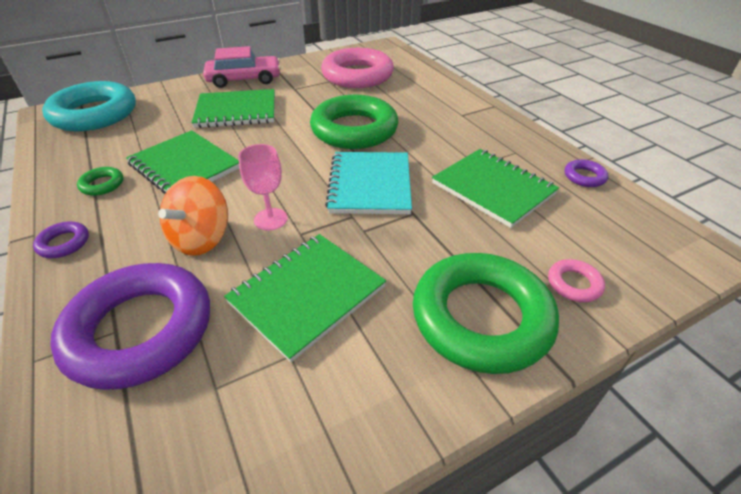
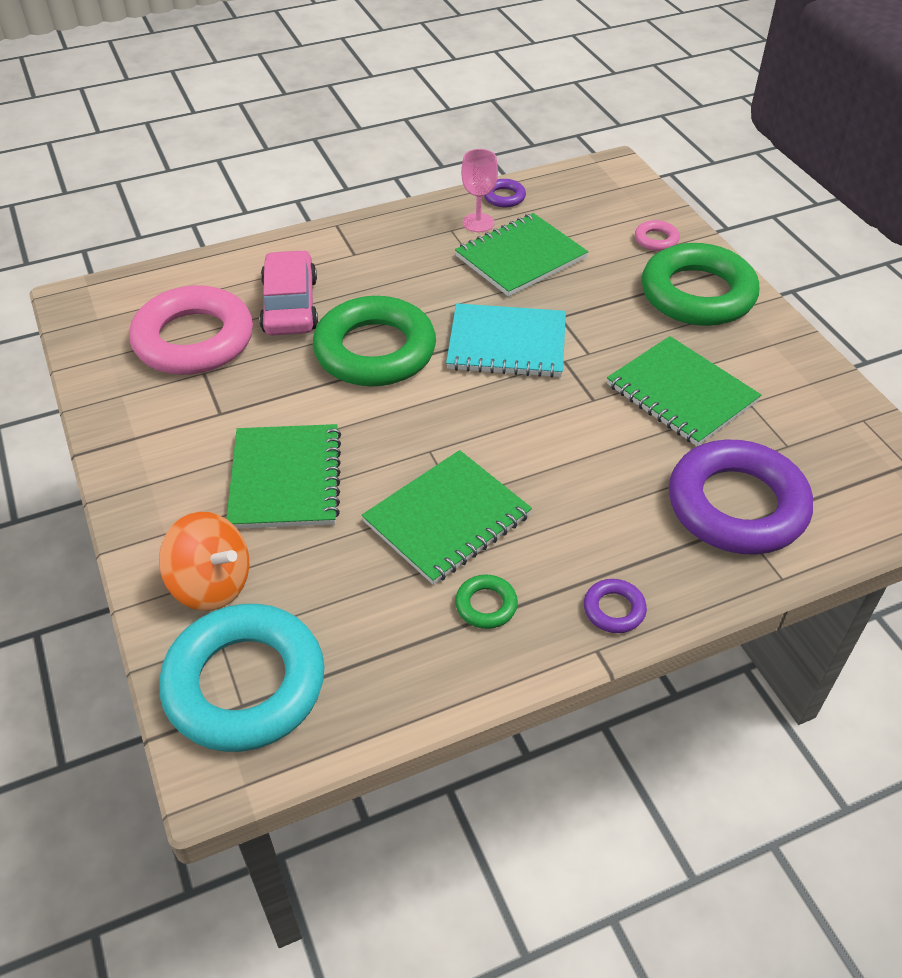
camera: 85 degrees left, 5 degrees up
(201, 238) = (603, 479): orange spinning top -> orange spinning top (212, 584)
(244, 79) = (159, 480): pink car -> pink car (290, 305)
(270, 219) = (569, 424): pink goblet -> pink goblet (478, 223)

